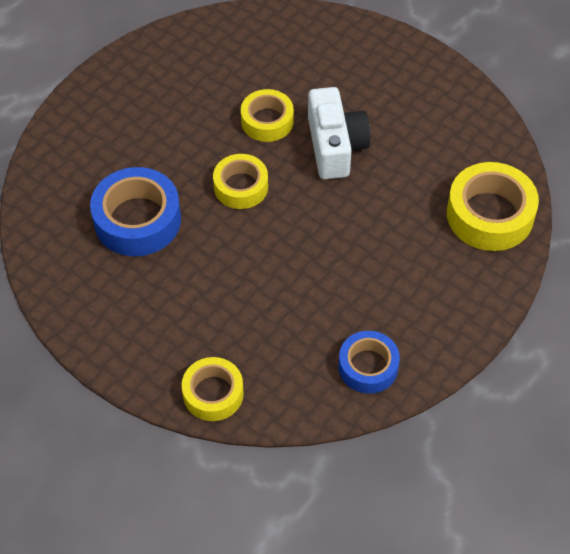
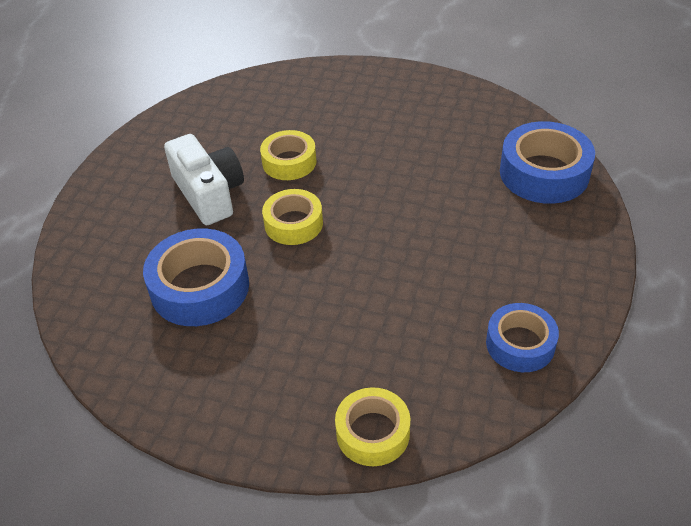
camera: 20 degrees left, 10 degrees down
(335, 146) = (366, 162): white camera -> white camera (209, 193)
(490, 215) = (544, 173): yellow tape -> blue tape

